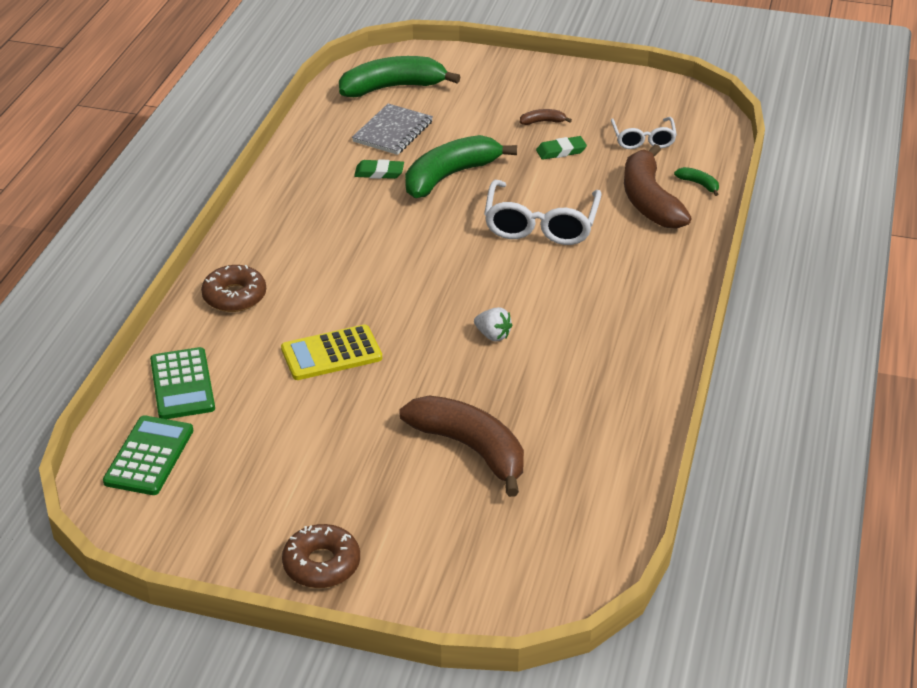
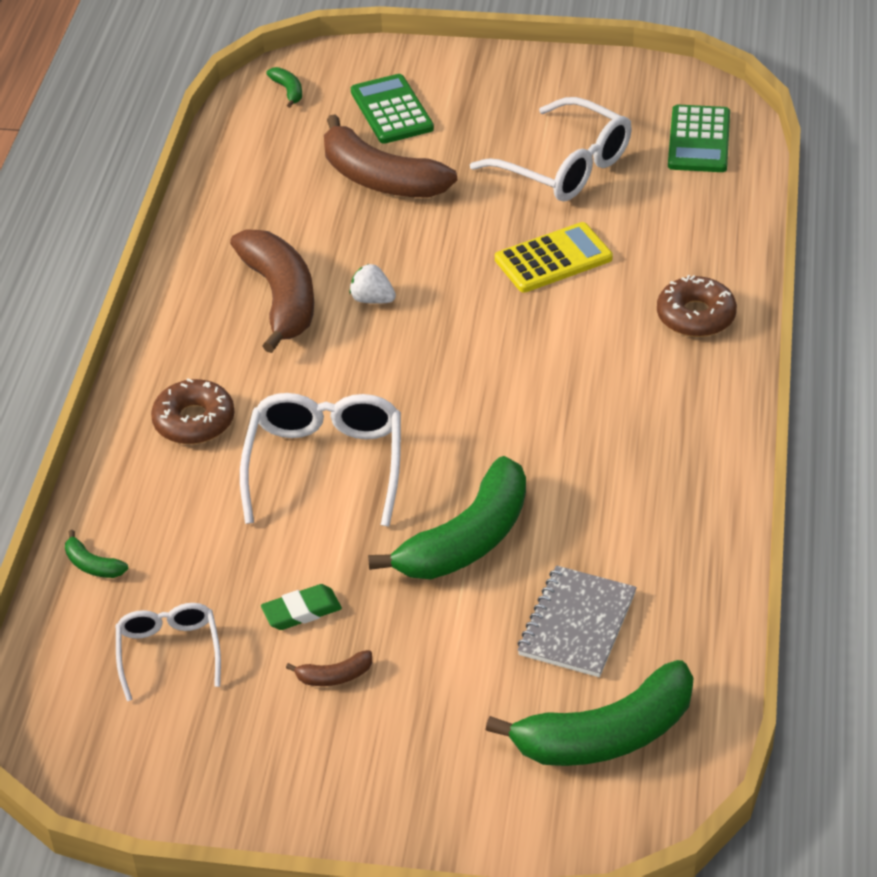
camera: 175 degrees right, 5 degrees up
(182, 384) = (703, 209): green calculator -> green calculator (392, 110)
(290, 442) = (565, 167): none -> white glasses
(321, 564) = (498, 75): brown donut -> brown donut (194, 421)
(379, 173) = (575, 534): green eraser -> none
(558, 570) = (288, 91): none -> green banana
(649, 201) = (170, 525): brown banana -> brown banana (280, 298)

